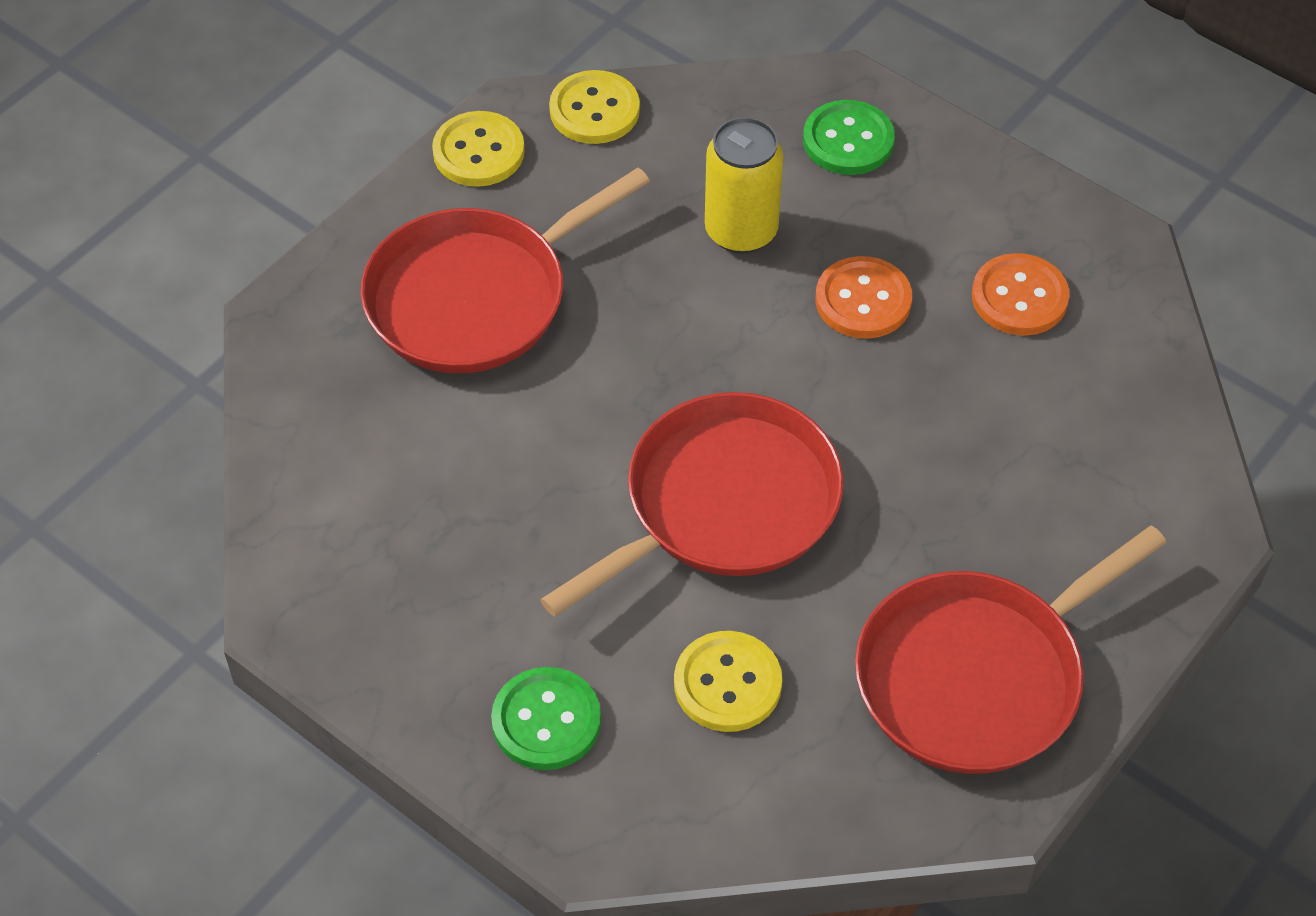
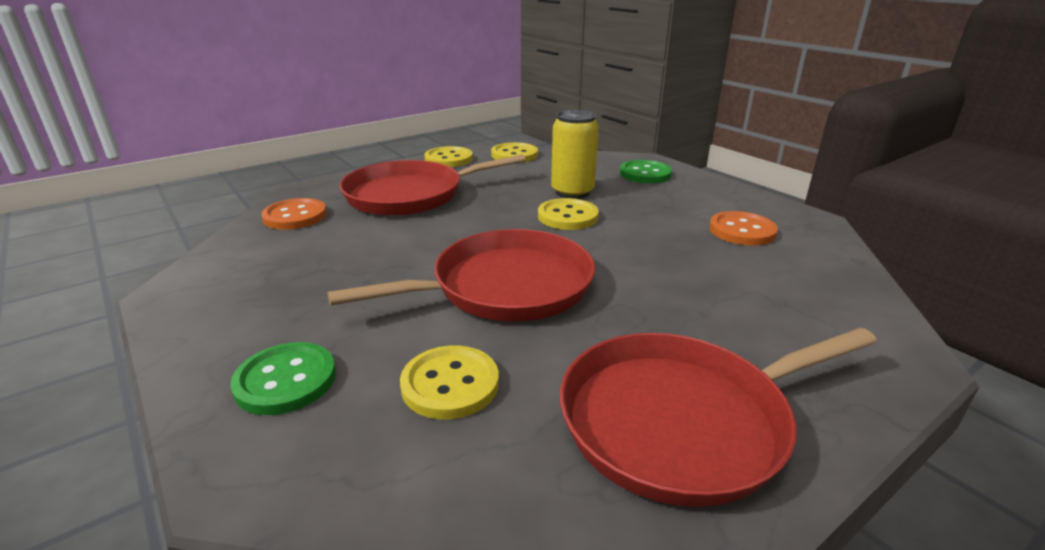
camera: 15 degrees right, 25 degrees down
(755, 310) = (567, 216): none -> yellow button
(863, 300) = (637, 220): orange button -> orange button (295, 216)

